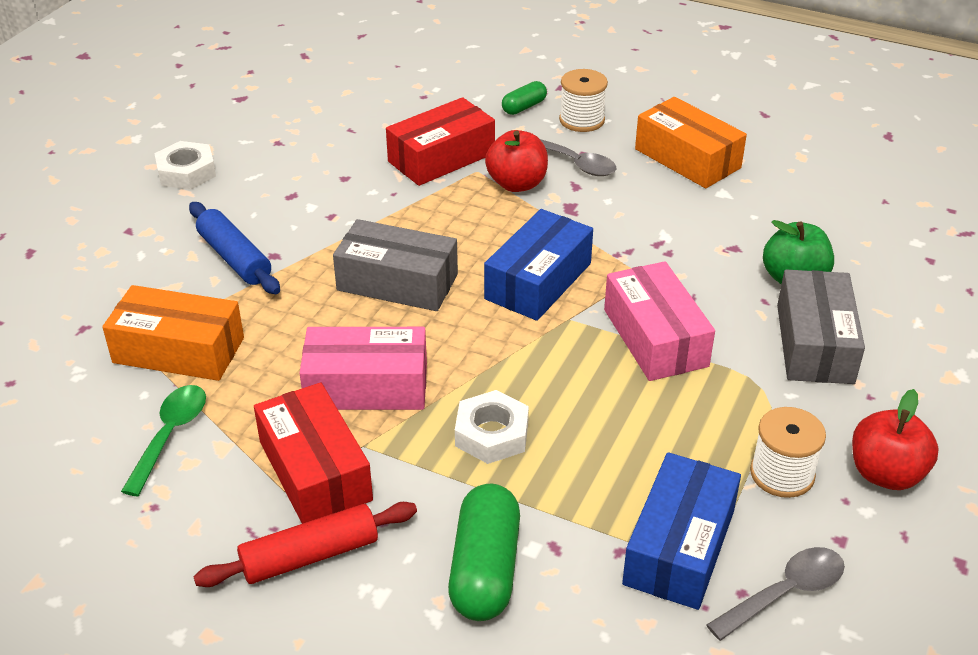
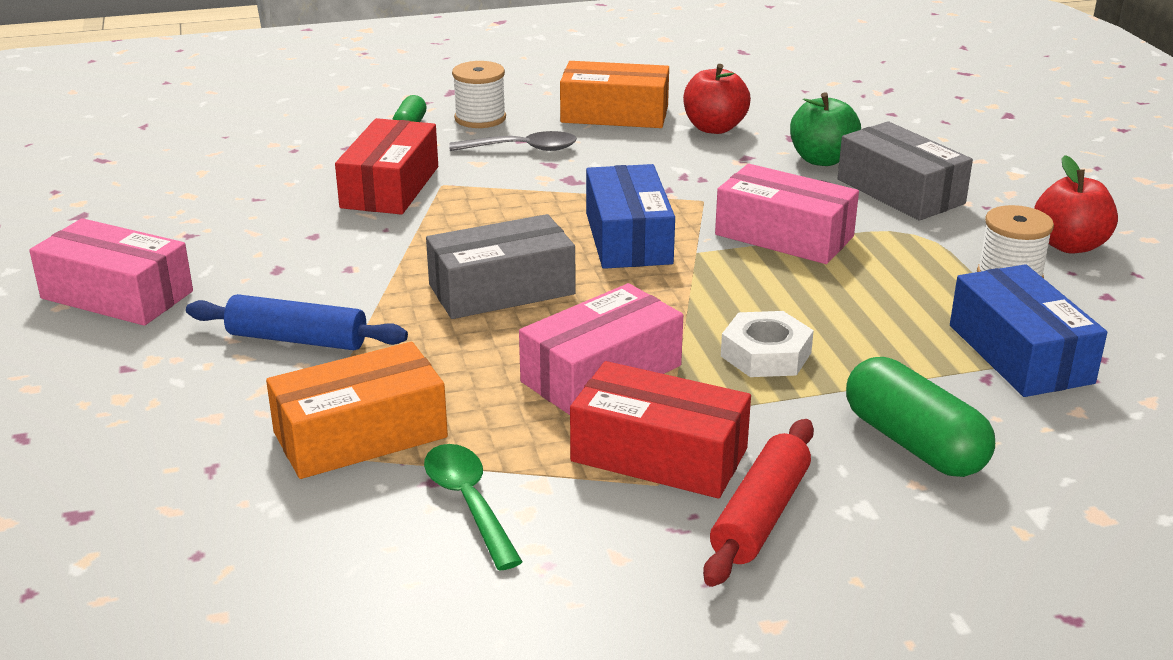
camera: 40 degrees left, 10 degrees down
(186, 172) = (117, 295): white nut -> pink box
(517, 184) = (495, 180): red apple -> red apple (714, 128)
(785, 593) = (1127, 343): grey spoon -> none

